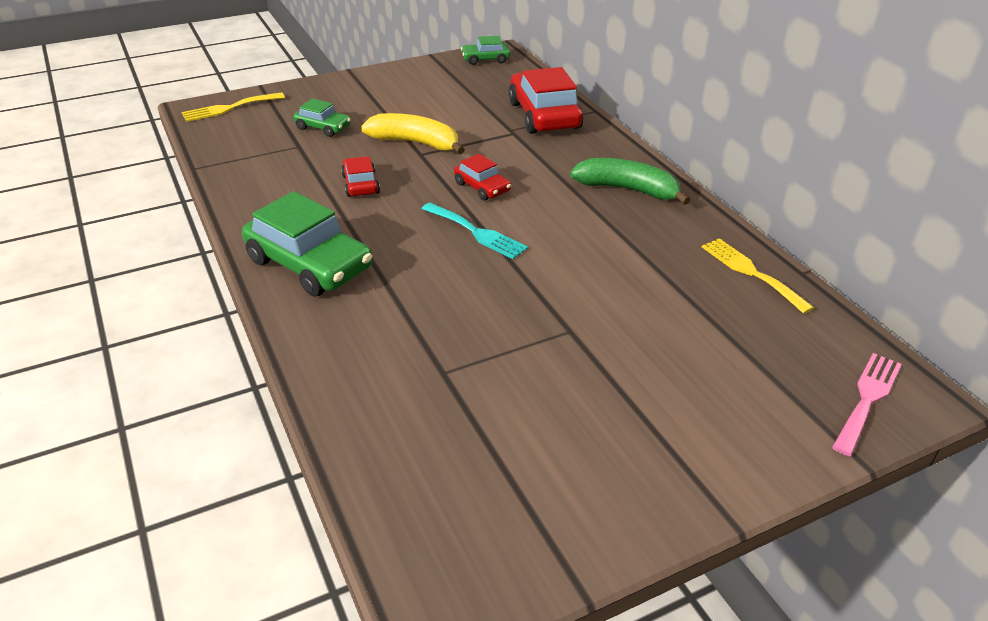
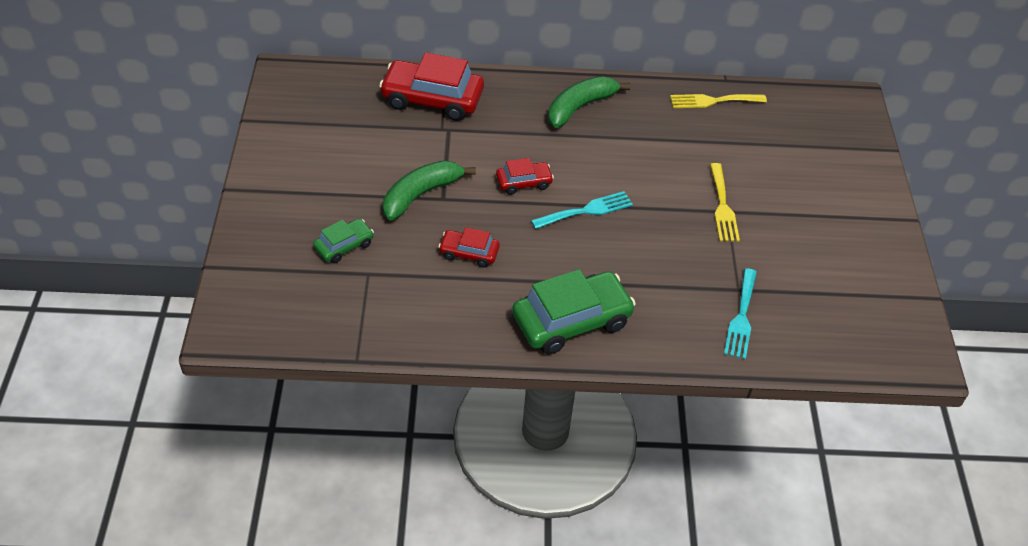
camera: 65 degrees left, 10 degrees up
(229, 108) = (244, 304): yellow fork -> yellow fork (722, 206)
(396, 386) = (741, 317): none -> turquoise fork
(415, 143) = (421, 194): yellow banana -> green banana
(485, 59) = (291, 88): green car -> none
(867, 399) = (847, 120): pink fork -> none

